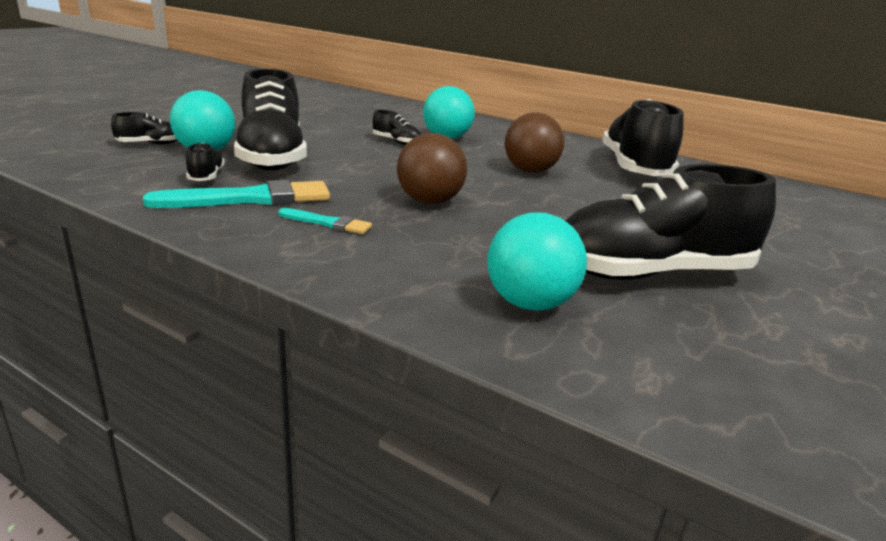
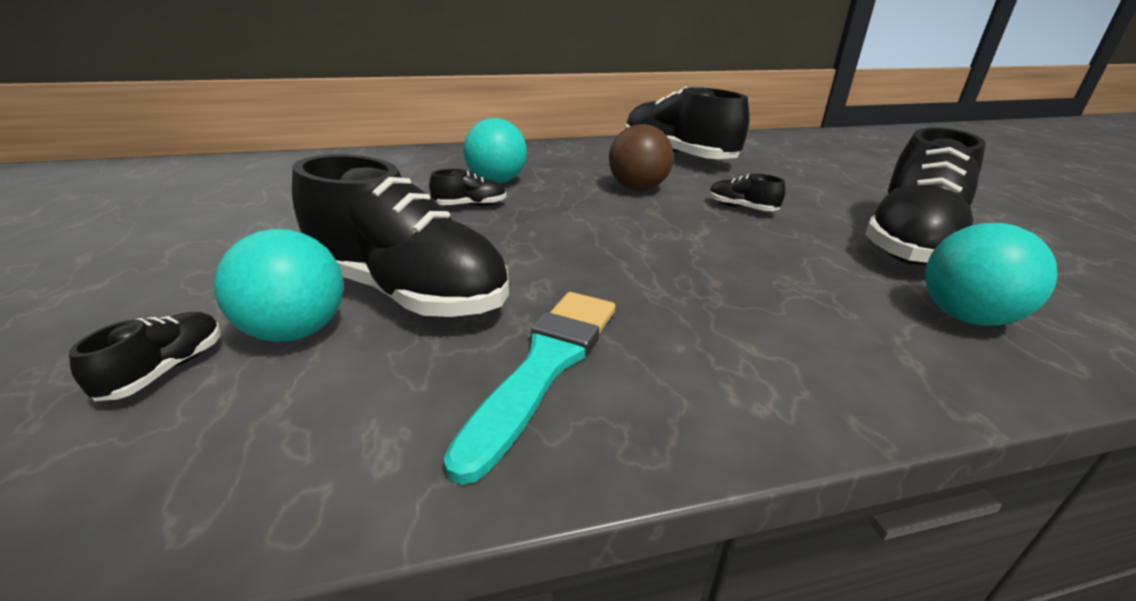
camera: 45 degrees left, 5 degrees up
(206, 176) = (407, 371): black shoe -> black shoe (741, 208)
(328, 223) = (686, 342): turquoise brush -> none
(429, 202) = (672, 260): brown ball -> none

